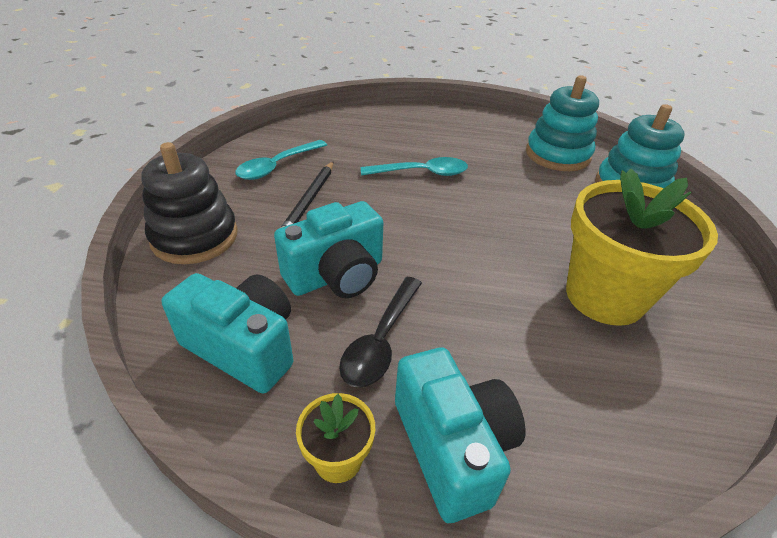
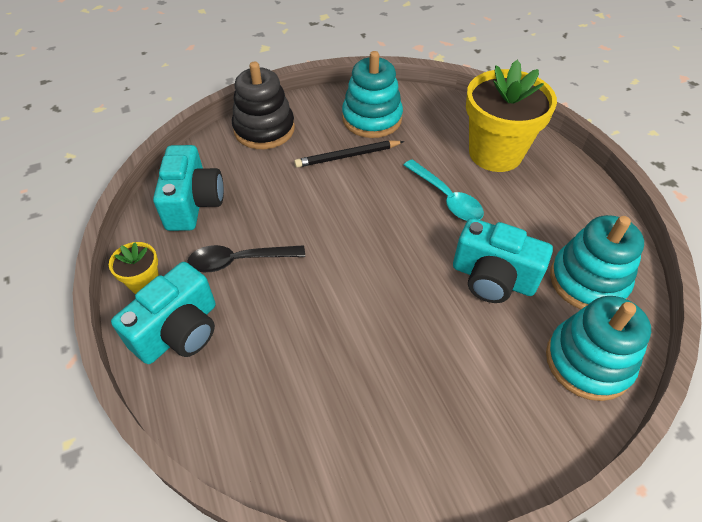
camera: 60 degrees right, 10 degrees up
(277, 166) = (372, 118): turquoise spoon -> turquoise stacking toy
(337, 275) = (281, 211): turquoise camera -> turquoise camera (493, 278)
(604, 296) = (382, 379): yellow flower pot -> yellow flower pot (495, 153)

